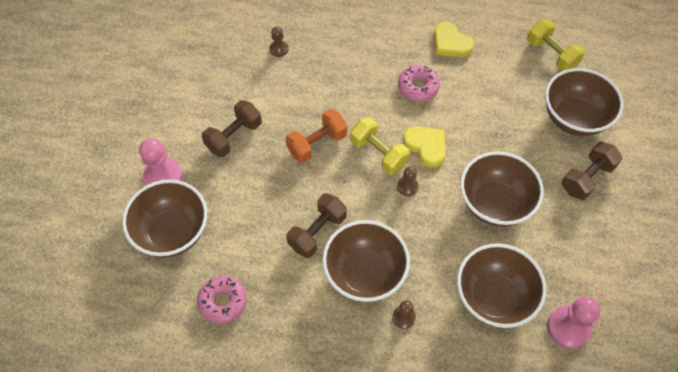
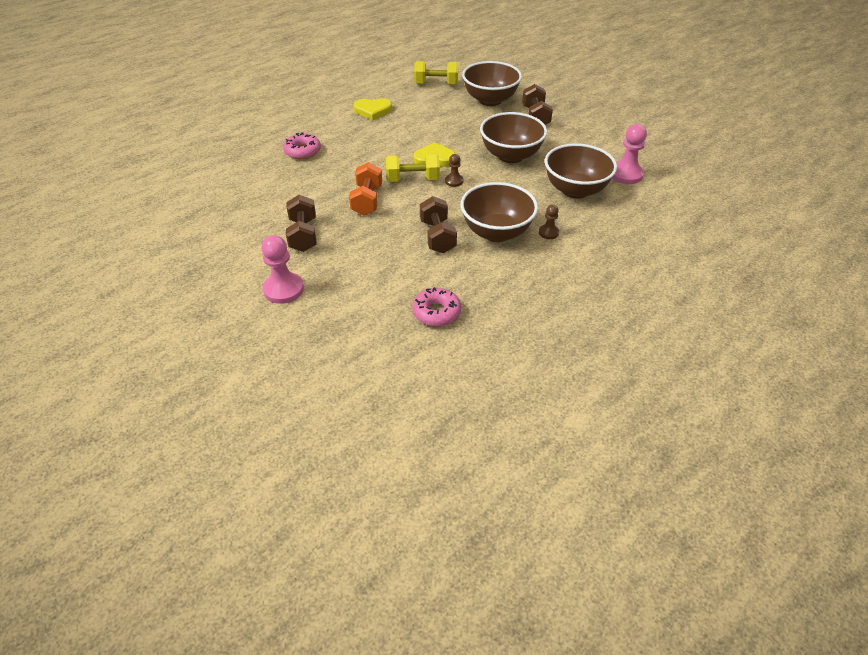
camera: 50 degrees left, 15 degrees down
(172, 232) = (341, 309): brown bowl -> none
(279, 49) = (263, 177): brown pawn -> none
(418, 87) = (386, 139): pink donut -> pink donut (302, 151)

